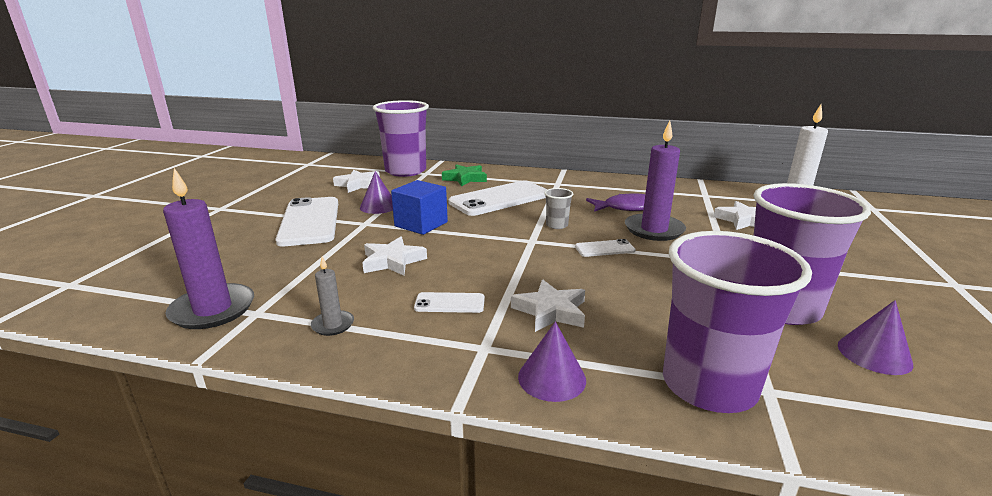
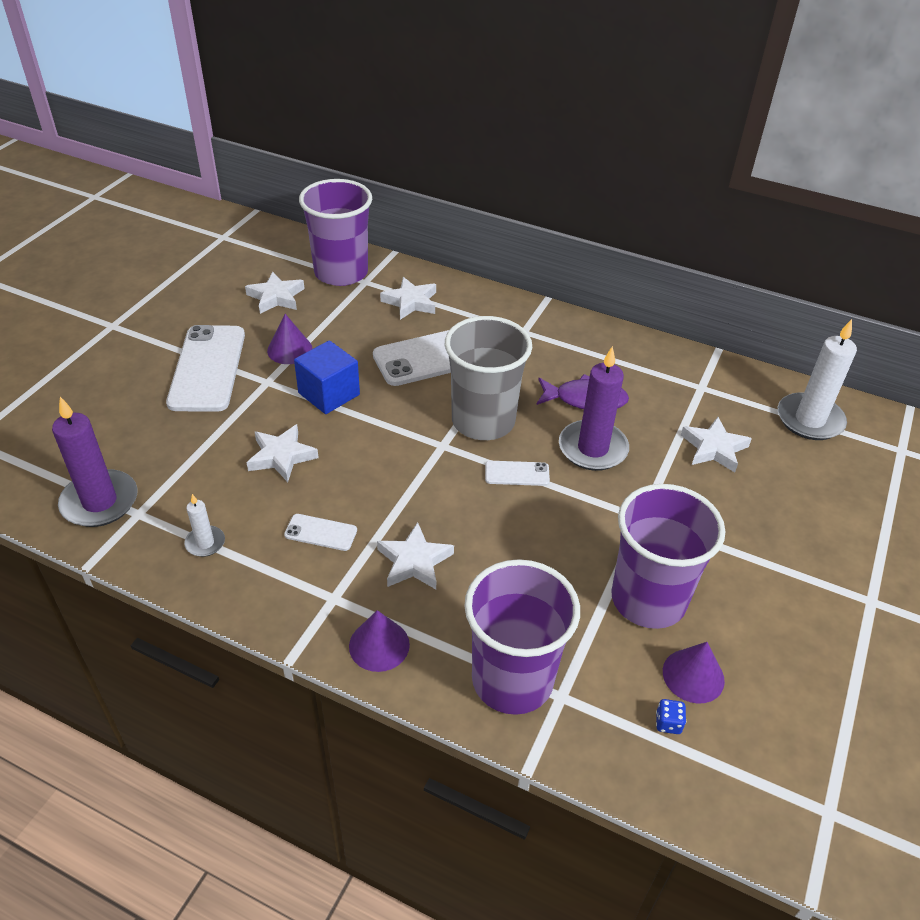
camera: 10 degrees right, 20 degrees up
(333, 325) = (205, 543): grey candle -> white candle
(465, 178) = (411, 302): green star -> white star
(557, 225) = (483, 421): grey cup -> grey cup, size x2.44
(892, 395) = (668, 723): none -> blue dice

